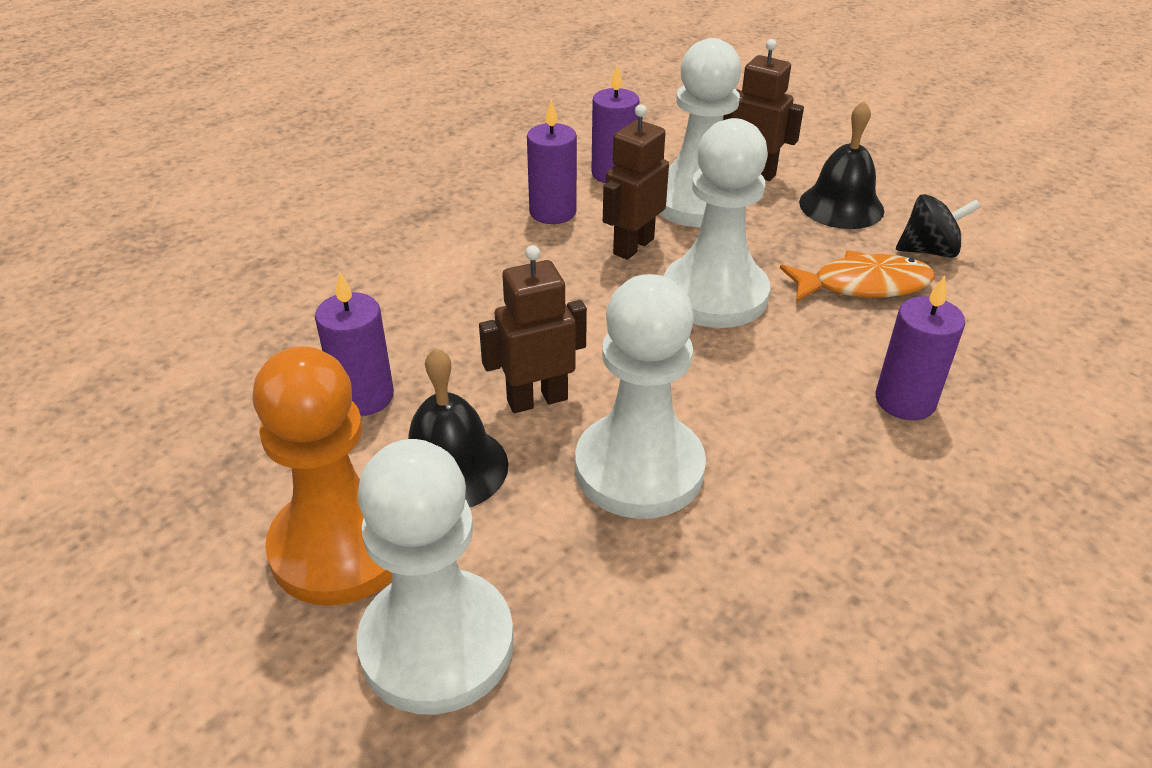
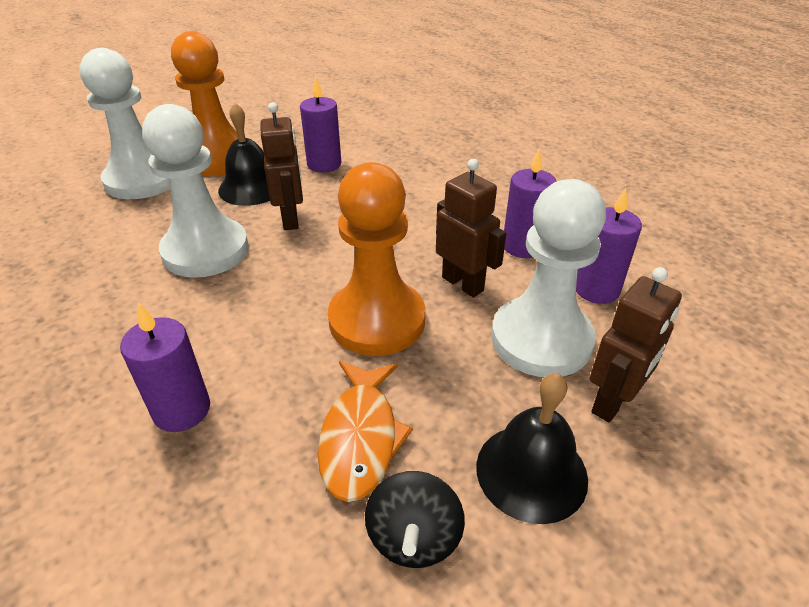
camera: 100 degrees right, 0 degrees up
(715, 295) = (377, 320): white pawn -> orange pawn

